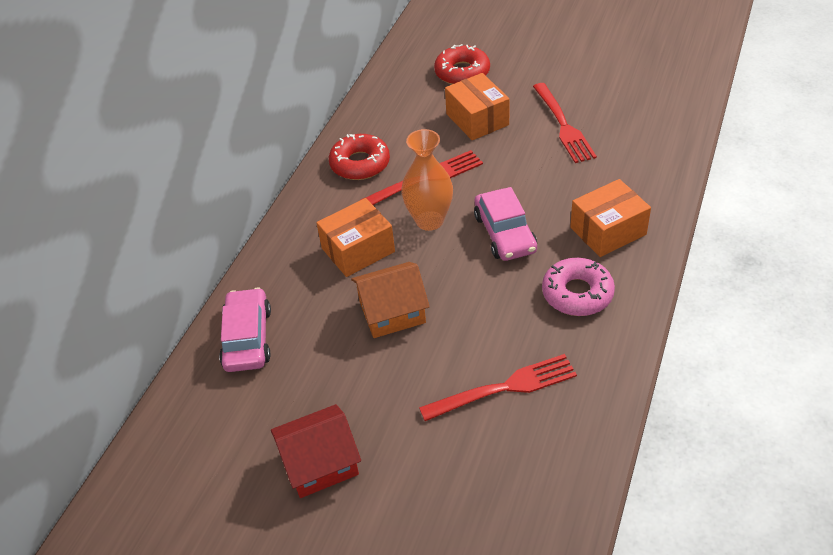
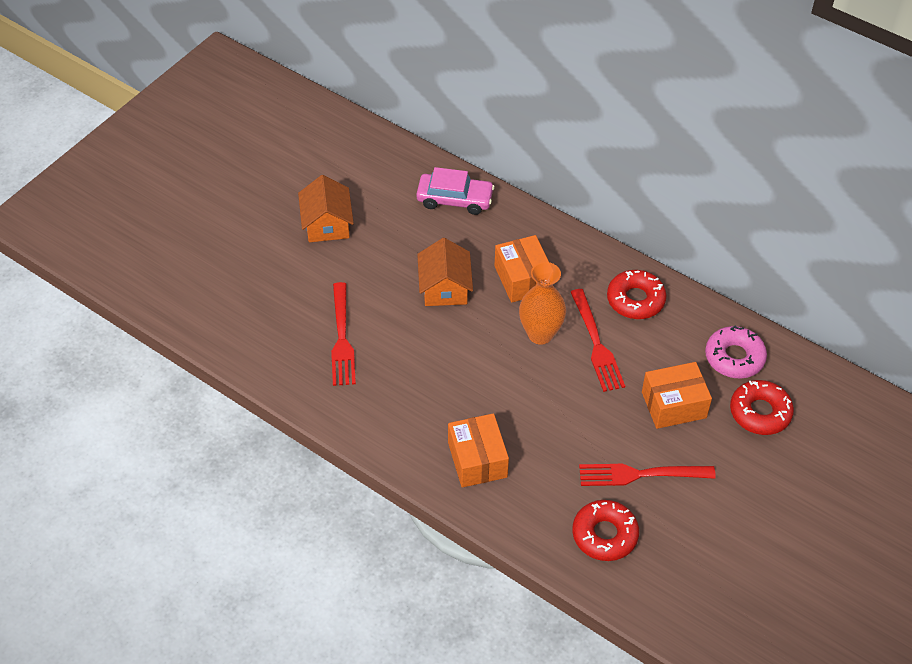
camera: 100 degrees right, 5 degrees up
(320, 463) = (327, 224): red house -> orange house
(505, 233) = (504, 383): pink car -> none
(577, 293) = (413, 413): pink donut -> pink donut (734, 357)
(638, 134) = (604, 535): none -> red donut

